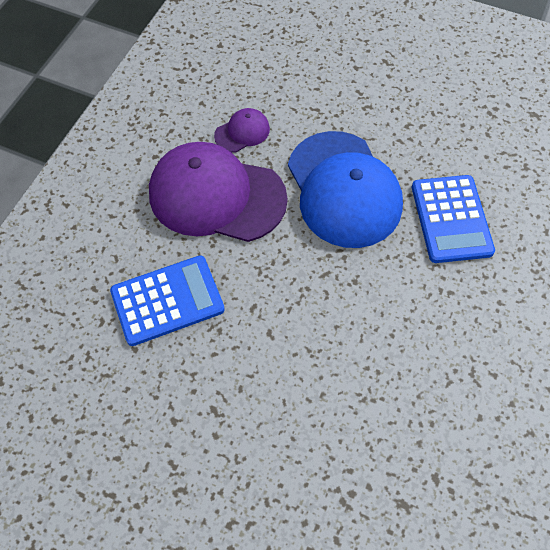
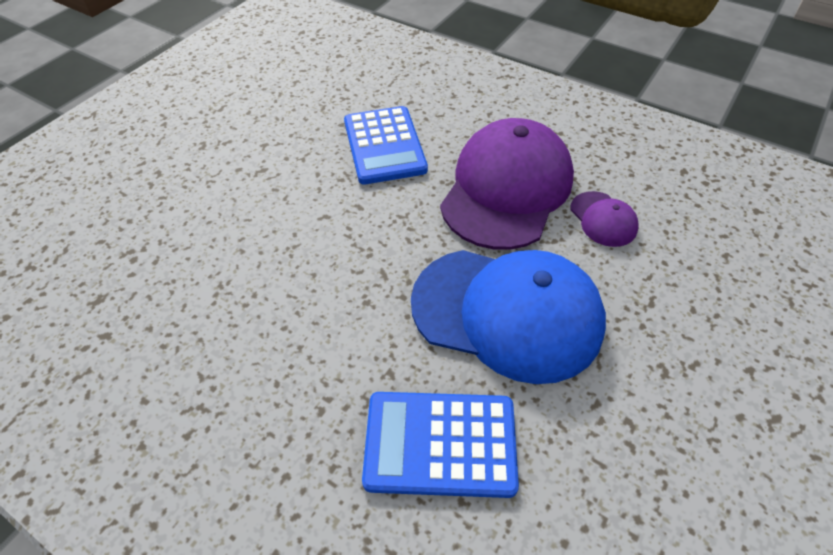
camera: 100 degrees right, 10 degrees down
(343, 189) = (507, 313): blue cap -> blue cap turned 150 degrees counterclockwise

